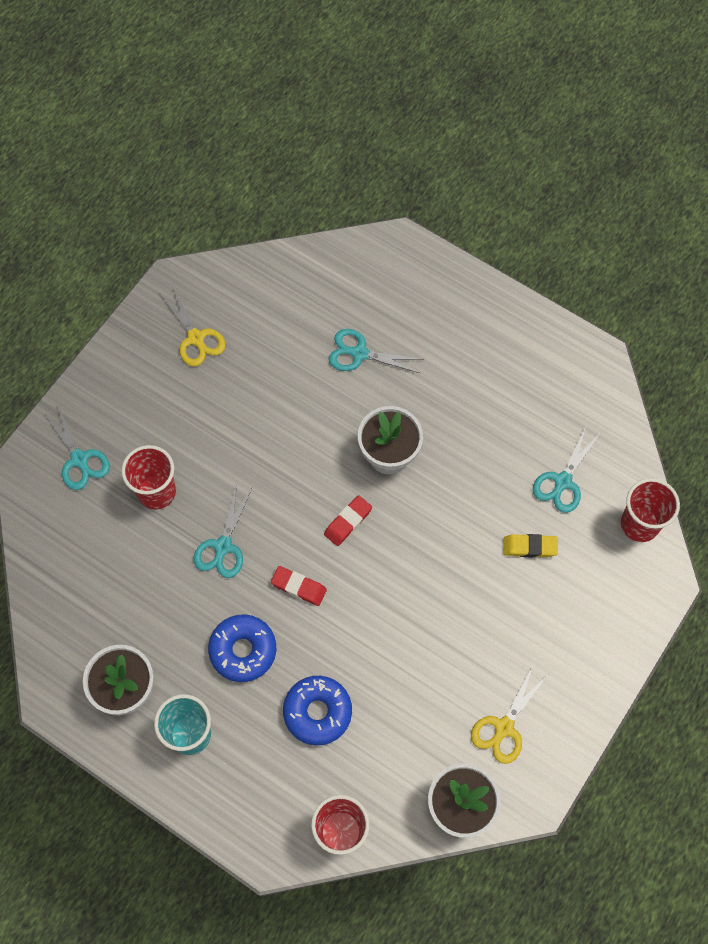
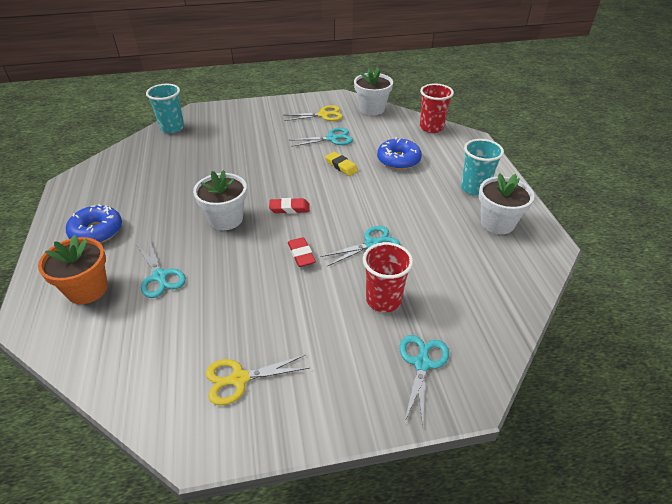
camera: 135 degrees left, 25 degrees down
(196, 338) = (239, 379): yellow scissors -> yellow scissors turned 120 degrees counterclockwise
(243, 650) = (411, 198): blue donut -> blue donut (97, 231)
(298, 587) = (351, 202): red eraser -> red eraser (301, 254)
(397, 296) = (87, 289): none -> orange flower pot
(529, 547) = (225, 148): yellow eraser -> yellow eraser (341, 166)
(562, 482) = (172, 156): turquoise scissors -> turquoise scissors (332, 138)
(639, 524) = (172, 128): red cup -> turquoise cup

